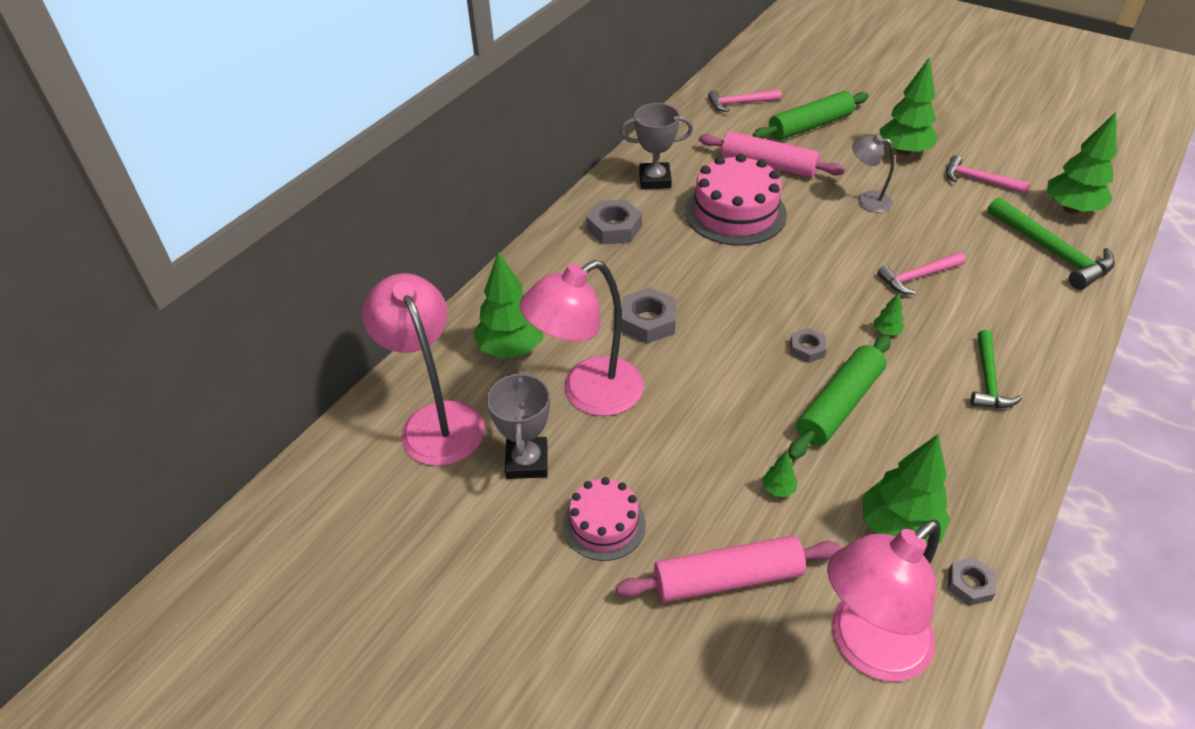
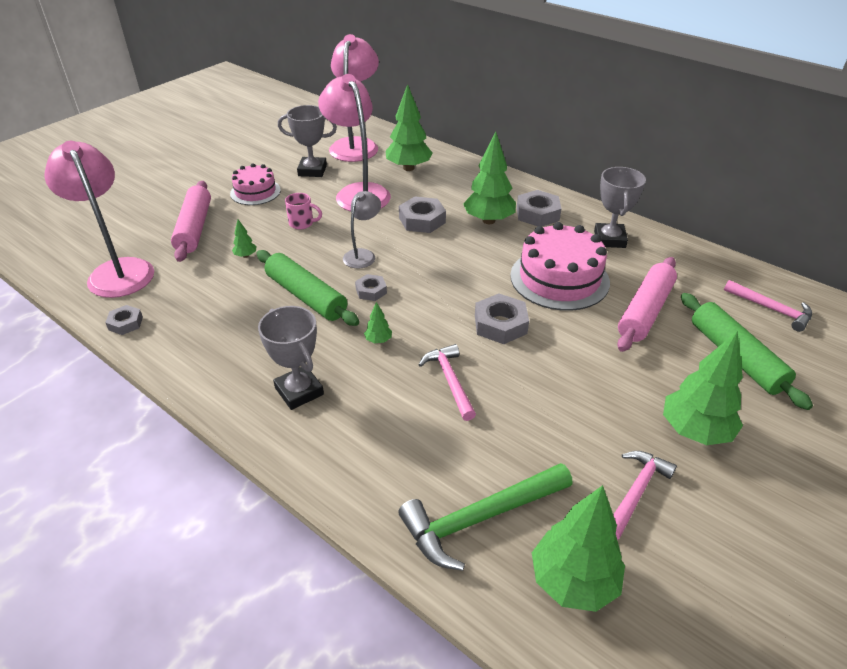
camera: 95 degrees right, 5 degrees down
(436, 420) = (356, 145): pink lamp -> pink lamp turned 60 degrees counterclockwise
(682, 442) = (302, 223): none -> pink mug
(740, 103) = (771, 309): pink hammer -> pink hammer turned 135 degrees clockwise
(823, 249) = (500, 324): none -> grey nut
(866, 200) = (584, 373): grey lamp -> grey lamp (363, 255)
(898, 528) = (186, 301): green tree -> green tree (489, 220)
(988, 380) = (299, 391): green hammer -> grey trophy

